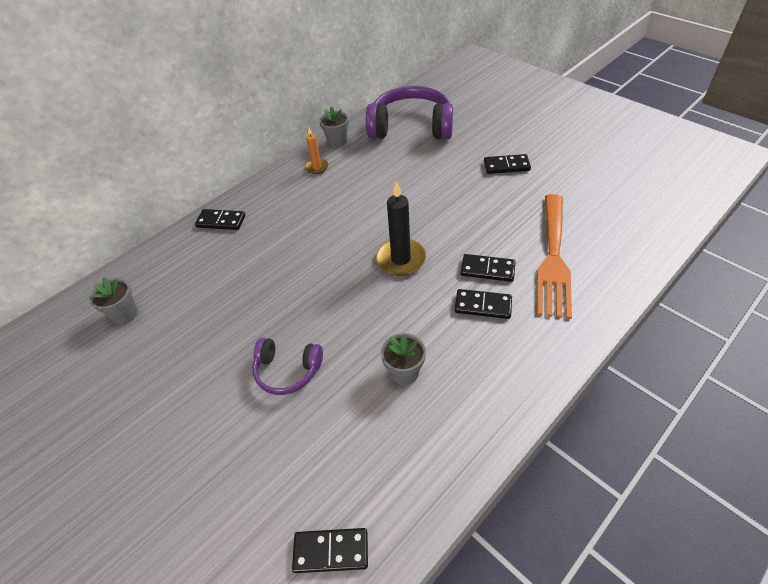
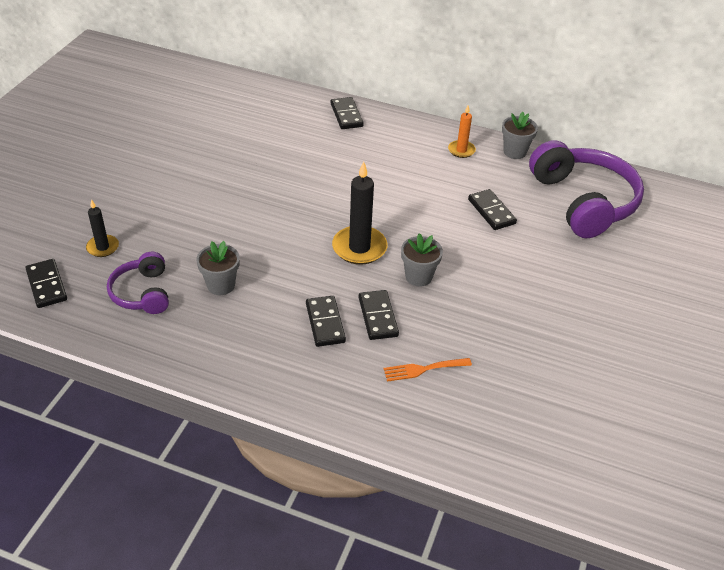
camera: 60 degrees right, 5 degrees down
(125, 314) = (216, 104): grey flower pot -> grey flower pot (418, 276)
(287, 371) = (195, 212): purple headphones -> purple headphones (142, 293)
(295, 474) = (103, 247): none -> black candle
(506, 166) = (565, 300): black domino -> black domino (491, 211)
(553, 258) = (423, 369): orange fork -> orange fork, size x0.44

